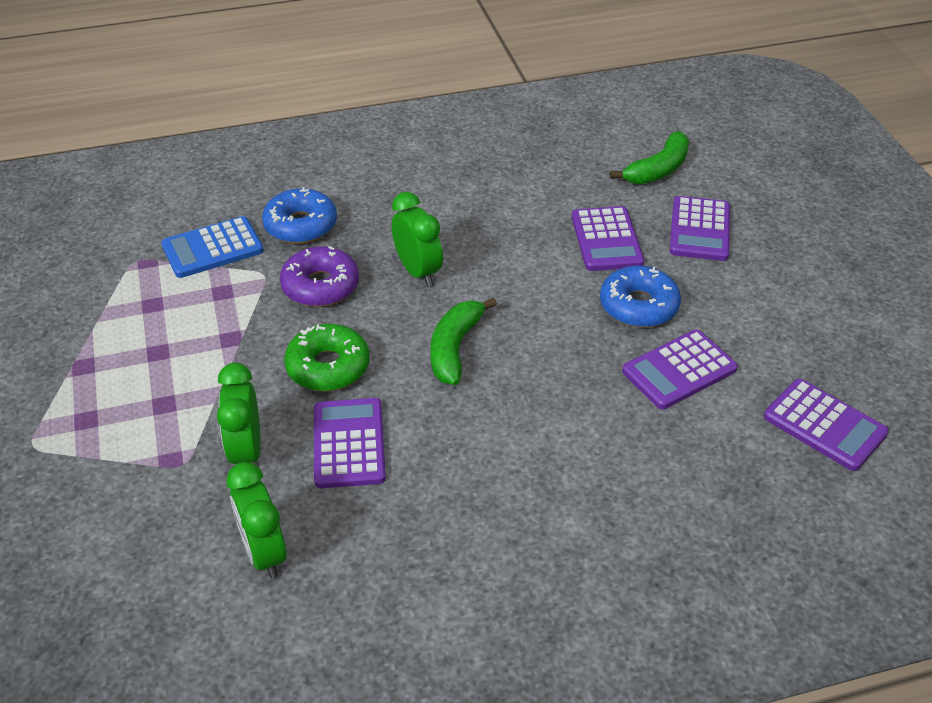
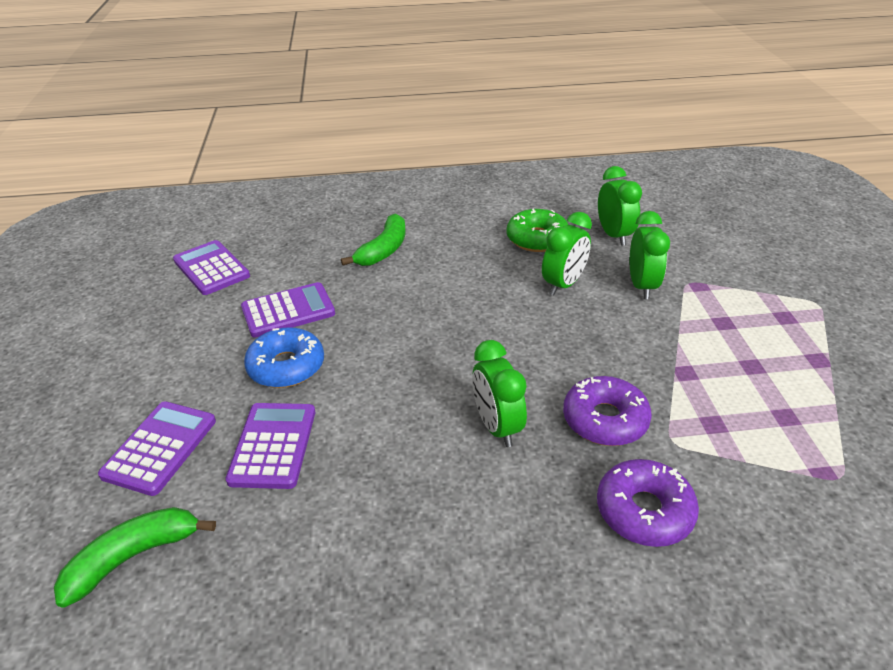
camera: 170 degrees left, 5 degrees down
(213, 248) = (749, 485): blue calculator -> none
(300, 225) = (644, 511): blue donut -> purple donut
(328, 367) = (586, 339): green donut -> green donut (537, 239)
(349, 444) = (563, 285): purple calculator -> green clock
(454, 348) = (471, 344): green banana -> green banana (384, 250)

